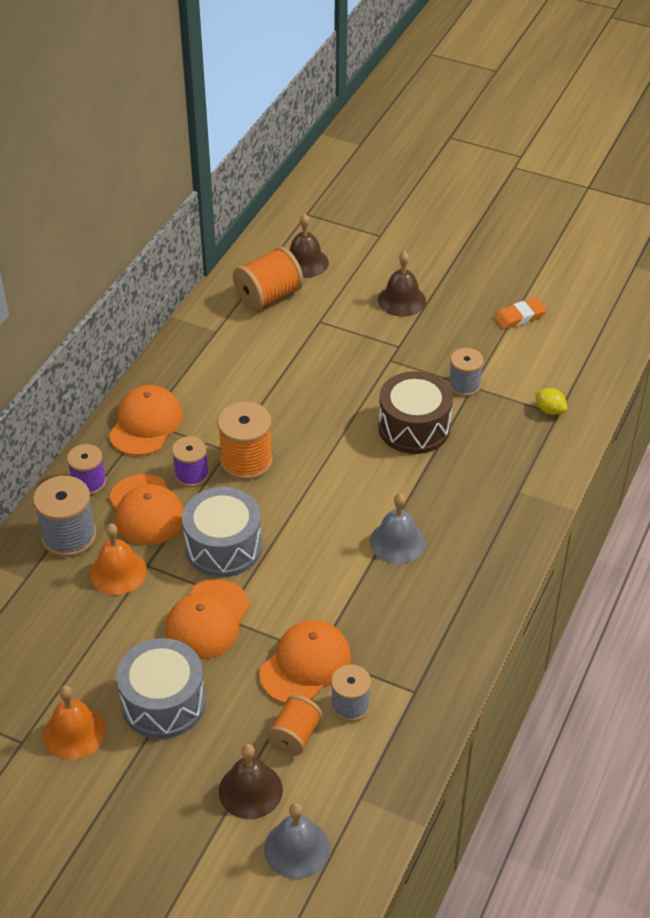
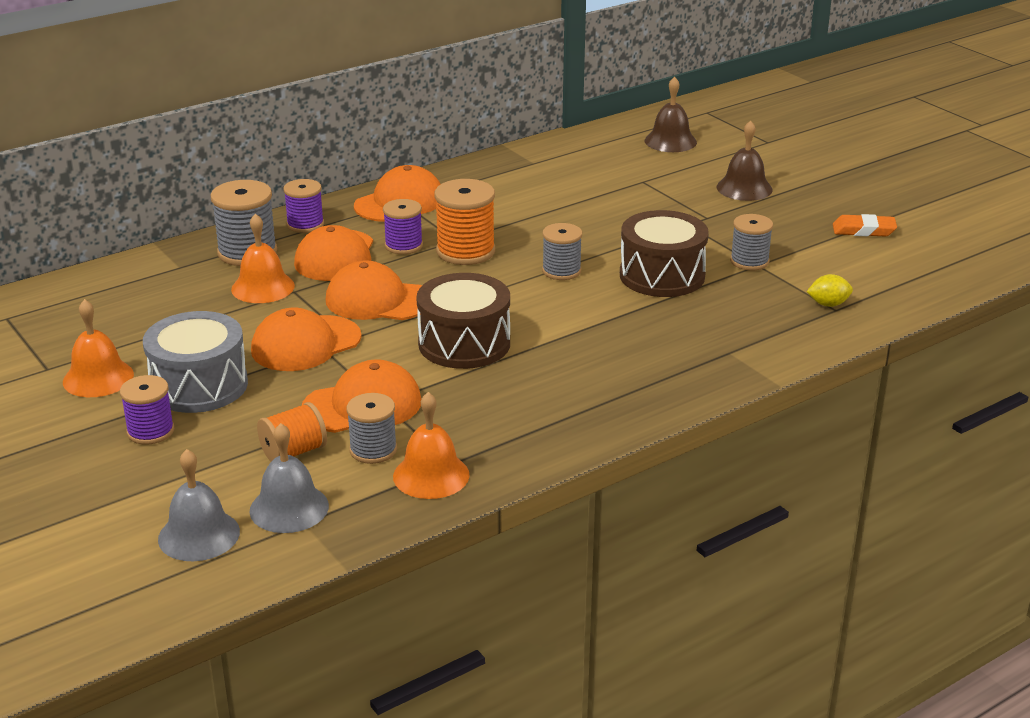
camera: 30 degrees right, 15 degrees down
(169, 767) = (150, 431): none -> purple spool
(223, 546) = (378, 300): grey drum -> orange cap
(250, 790) = (205, 475): brown bell -> none
(268, 296) = (609, 154): orange spool -> none
(327, 565) = (464, 344): none -> brown drum
(337, 453) = (561, 271): none -> grey spool
(397, 542) = (555, 349): grey bell -> grey bell (289, 508)
(410, 710) = (431, 475): none -> orange bell
(549, 410) = (828, 304): yellow lemon -> yellow lemon turned 75 degrees counterclockwise

